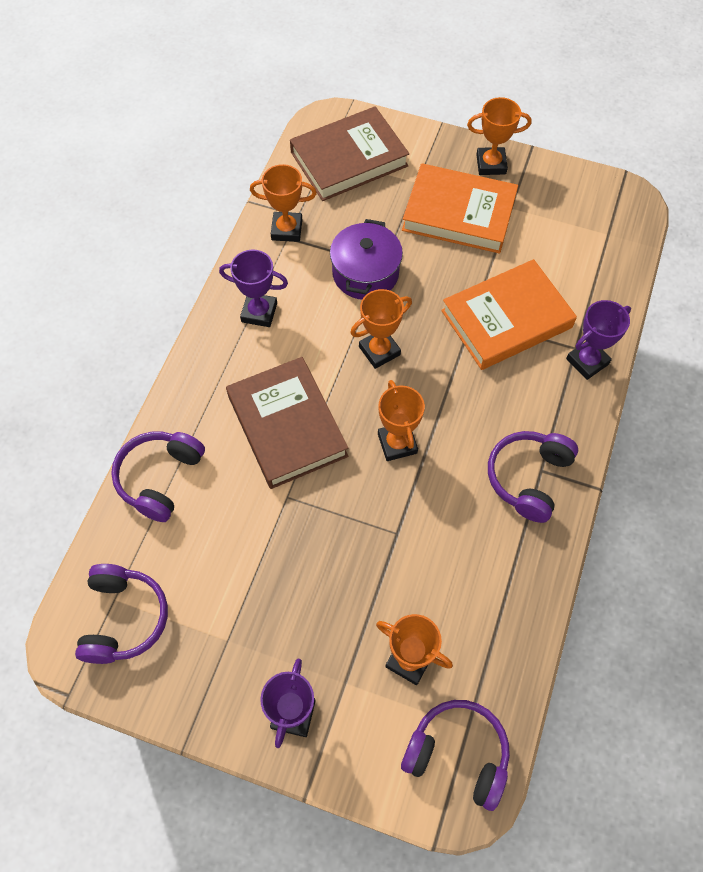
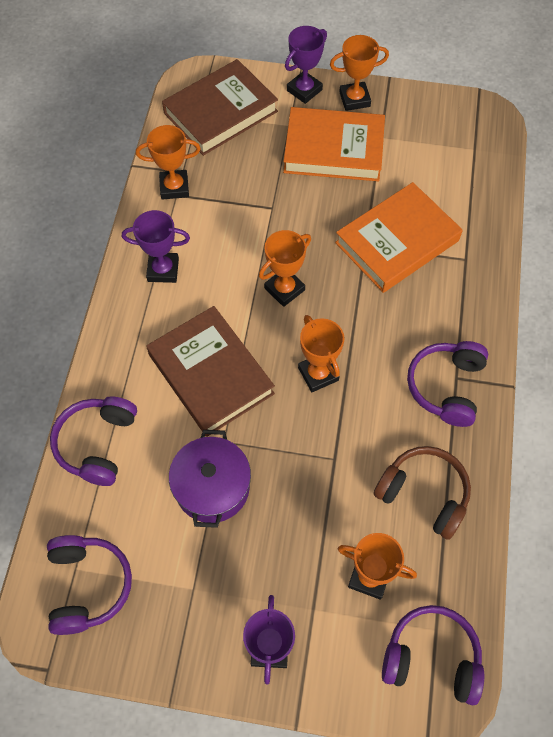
camera: 10 degrees left, 0 degrees up
(365, 273) = (257, 218): purple pot -> purple pot (212, 487)
(483, 585) = (423, 494): none -> brown headphones
(587, 361) = (478, 270): purple trophy -> purple trophy (304, 90)

